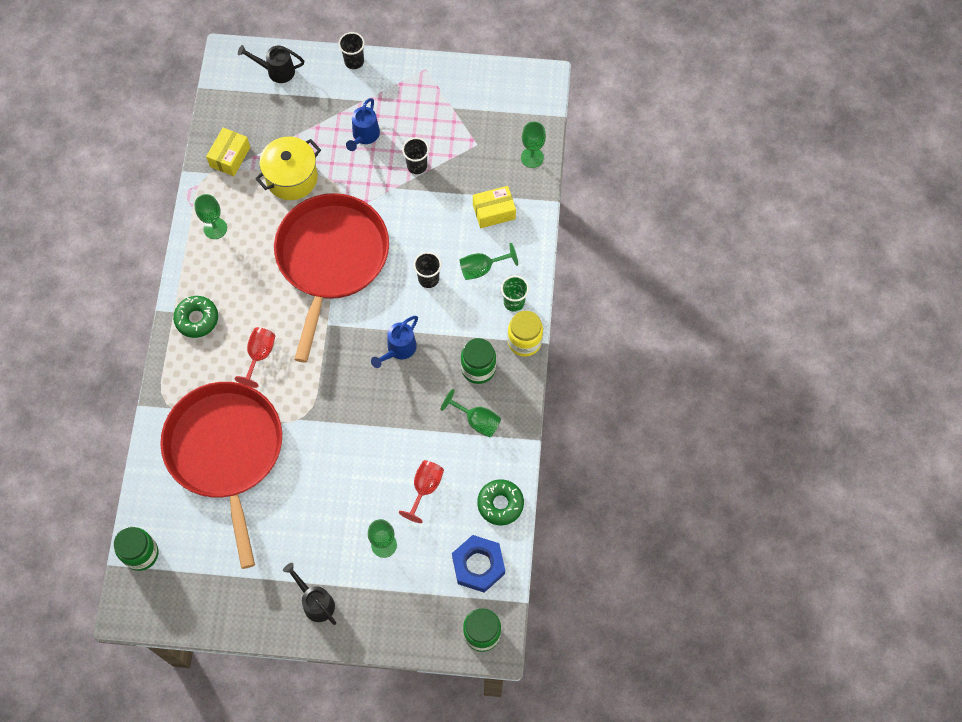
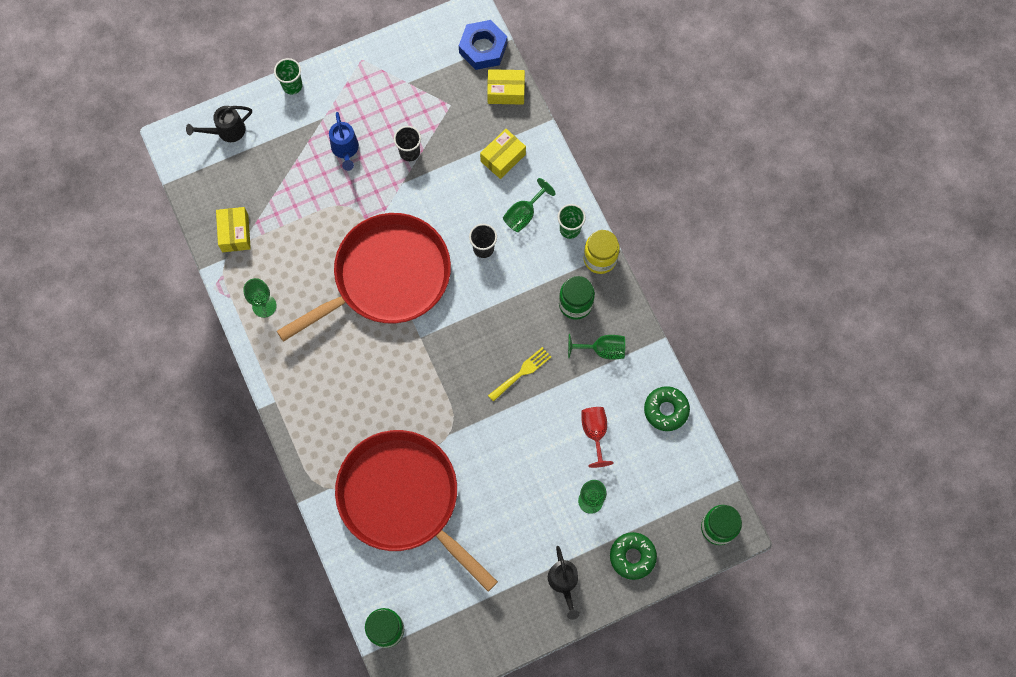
camera: 30 degrees left, 5 degrees up
(197, 319) = (301, 396): green donut -> green donut (632, 556)
(259, 355) = (378, 397): red goblet -> none
(292, 178) = (304, 223): yellow pot -> none
(315, 602) = (563, 582): black watering can -> black watering can turned 120 degrees counterclockwise
(331, 259) = (386, 277): red pan -> red pan turned 75 degrees clockwise
(354, 61) = (292, 85): black cup -> green cup
(394, 401) = (522, 372): none -> yellow fork
(398, 349) = (497, 325): blue watering can -> none
(478, 565) = (680, 472): blue nut -> blue nut (483, 48)
(532, 157) = (506, 91): green goblet -> yellow box

